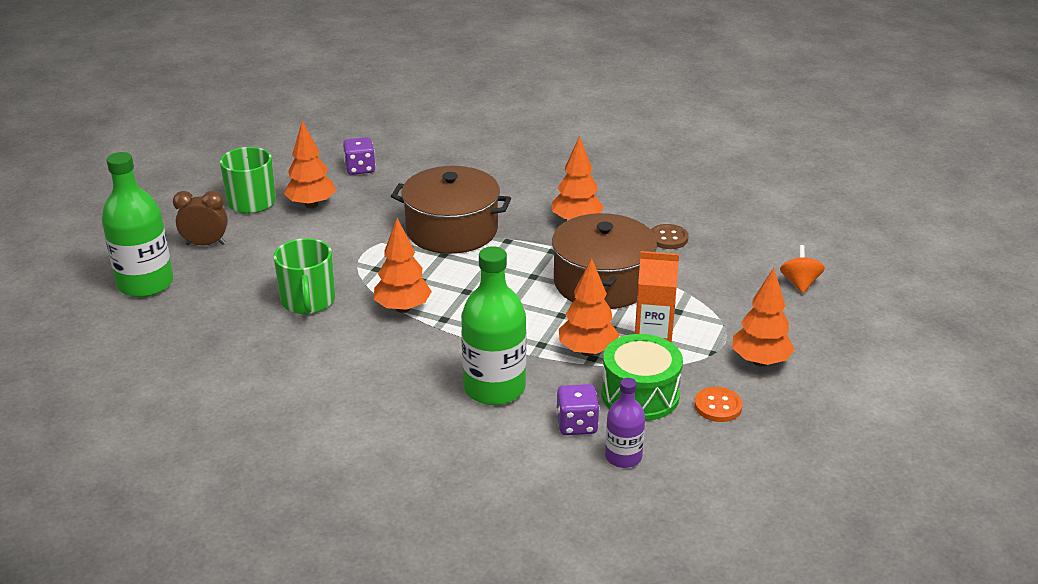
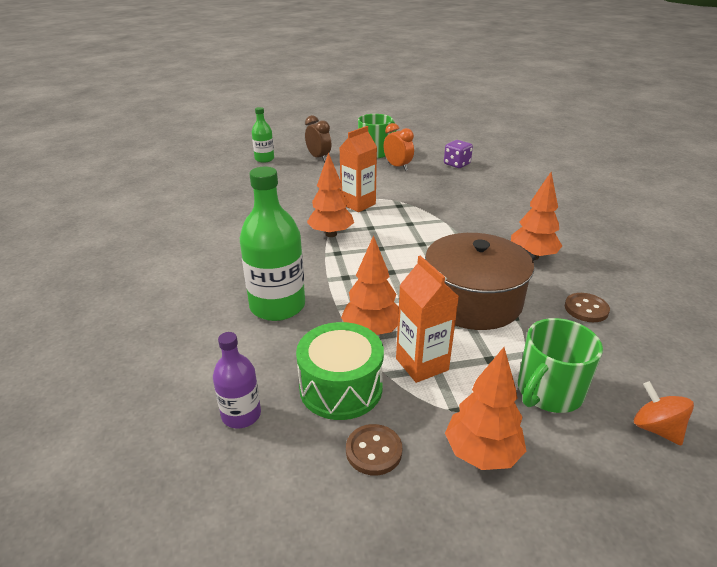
camera: 55 degrees right, 0 degrees up
(145, 284) = (264, 159): green bottle -> green bottle, size x0.56
(308, 301) = (301, 203): green mug -> green mug (548, 392)
(311, 205) = (397, 167): orange tree -> orange clock
(362, 266) = (358, 204): none -> orange carton
(452, 230) = (441, 215): brown pot -> none
(577, 424) = (266, 367): purple dice -> none
(718, 406) = (373, 451): orange button -> brown button
(800, 283) = (656, 428): orange spinning top -> orange spinning top turned 90 degrees counterclockwise

